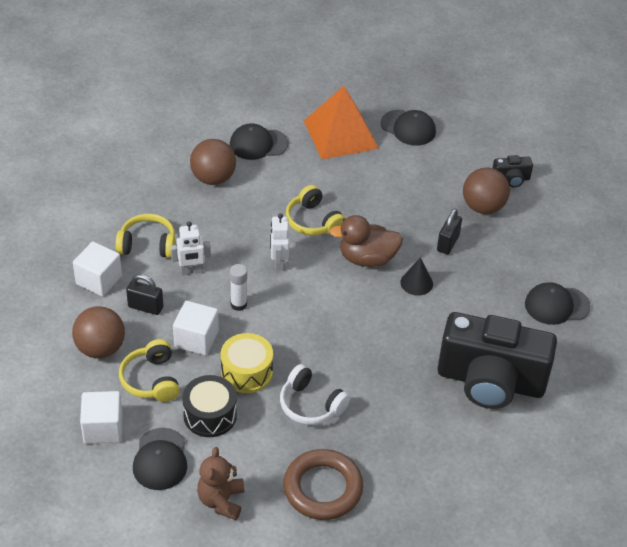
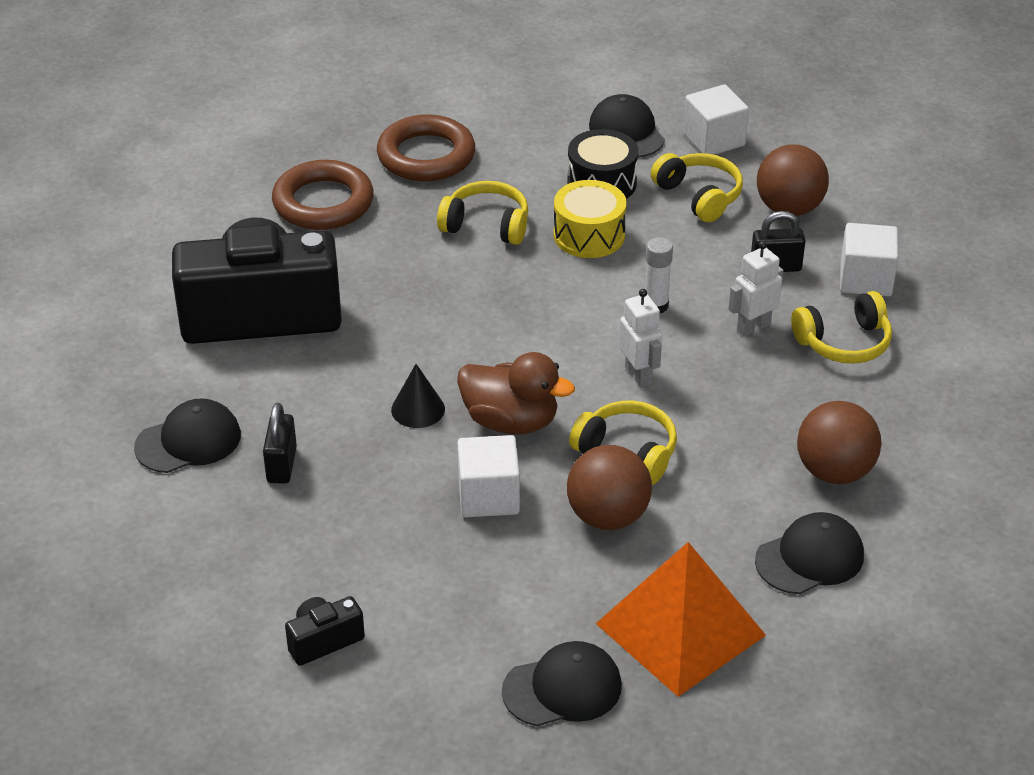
camera: 160 degrees right, 5 degrees down
(196, 339) = (680, 251): white cube -> white cube (488, 496)
(221, 501) = (533, 118): brown teddy bear -> none
(311, 405) = (486, 225): white headphones -> yellow headphones
(367, 258) = (511, 421): brown duck -> brown duck turned 45 degrees clockwise
(408, 128) = (562, 688): black cap -> black cap turned 150 degrees clockwise
(417, 467) = (323, 202): none -> brown ring
(448, 243) = (394, 485): black padlock -> black padlock (281, 465)
(483, 207) = (357, 568): brown ball -> brown ball (607, 516)

